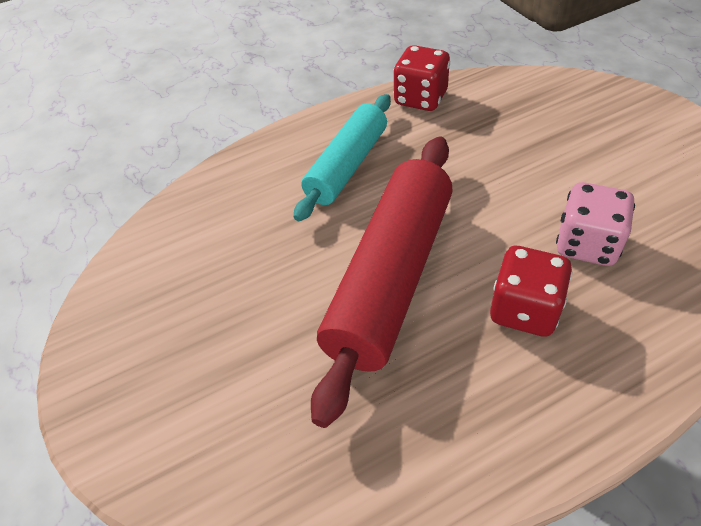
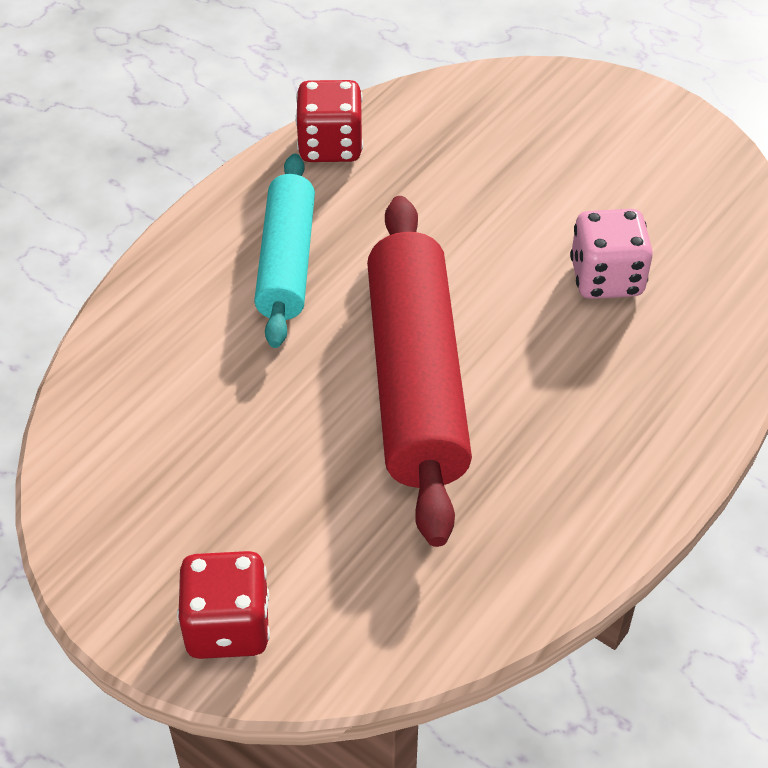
camera: 30 degrees left, 0 degrees up
(524, 310) = (574, 368): red dice -> red dice (228, 626)

